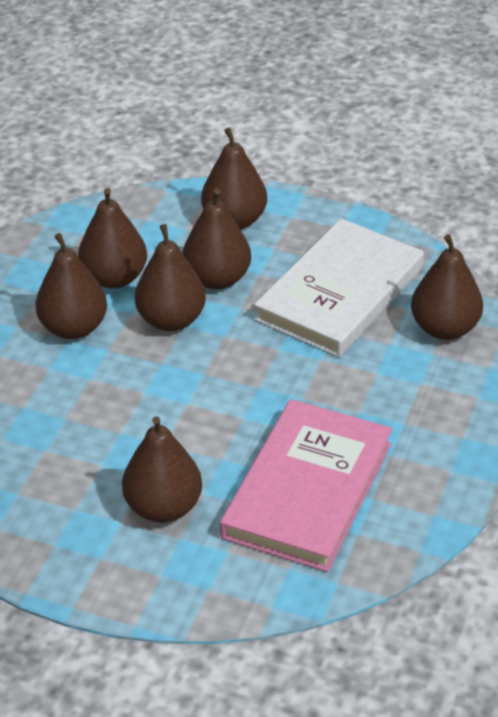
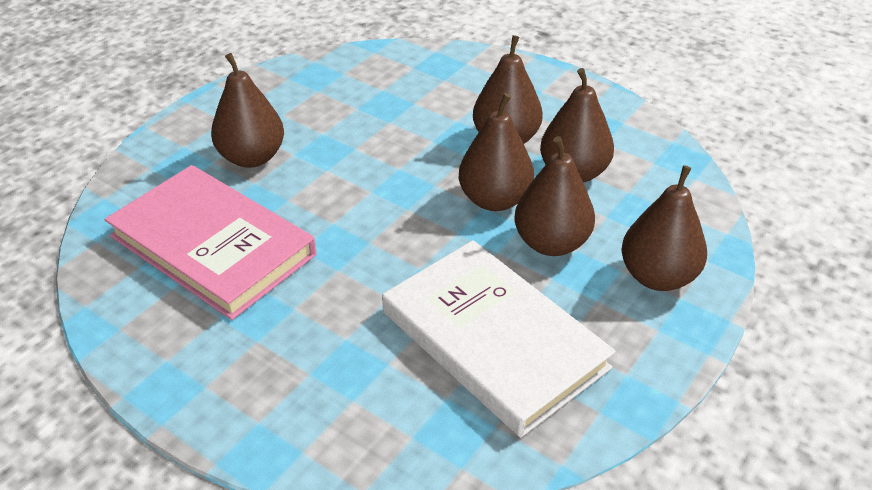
camera: 105 degrees right, 0 degrees up
(444, 328) = (391, 425): brown pear -> none

